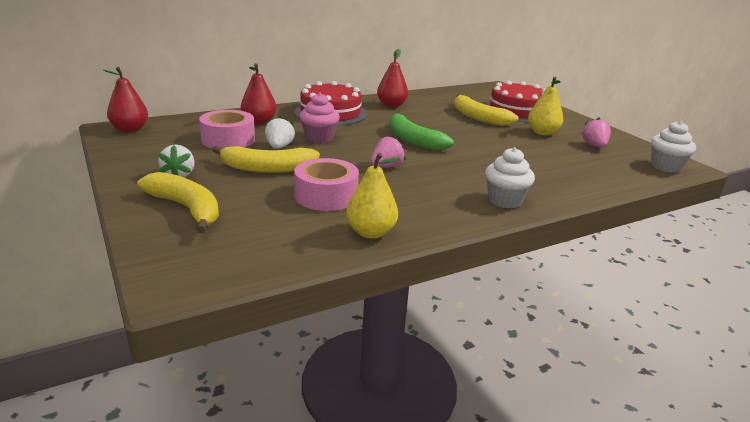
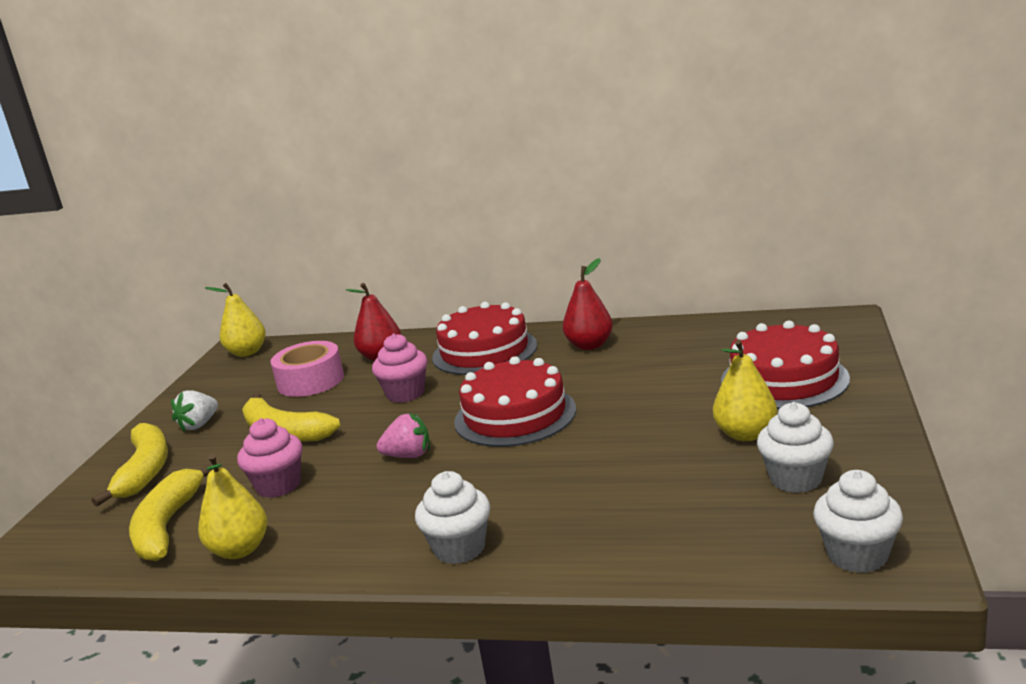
camera: 45 degrees right, 5 degrees down
(130, 129) = (247, 352): red pear -> yellow pear
(279, 147) = (343, 401): white strawberry -> none
(326, 196) = (278, 485): pink tape -> pink cupcake
(413, 140) = (515, 415): green banana -> red cake
(478, 117) = (687, 386): yellow banana -> yellow banana (167, 525)
(594, 146) = (795, 479): pink strawberry -> white cupcake

